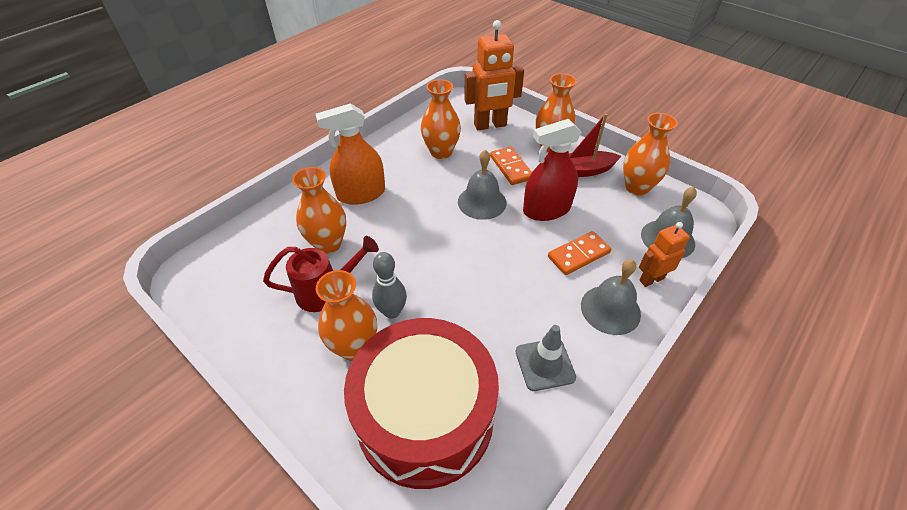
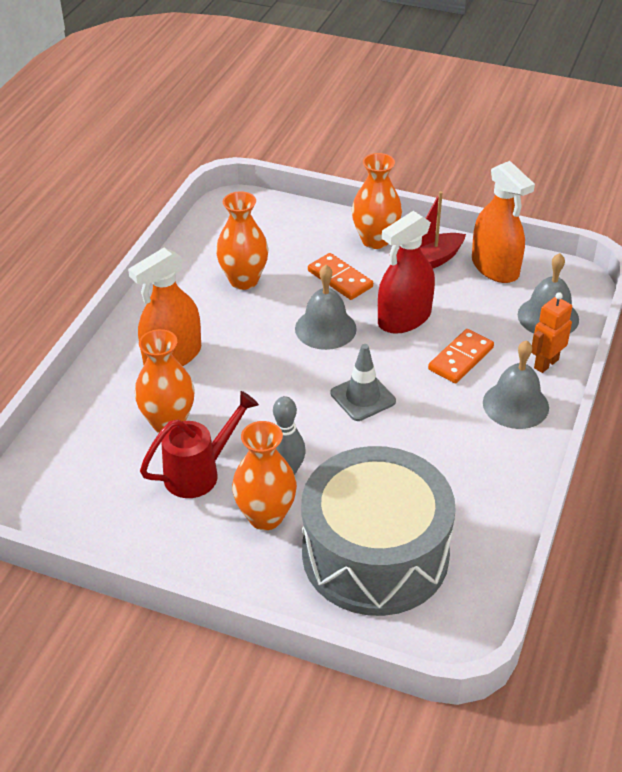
camera: 20 degrees left, 5 degrees down
(425, 416) = (375, 554): red drum -> grey drum
(490, 125) = (288, 231): orange robot -> none
(545, 364) = (471, 474): grey traffic cone -> grey traffic cone (363, 397)
(637, 187) = (495, 267): orange vase -> orange spray bottle

